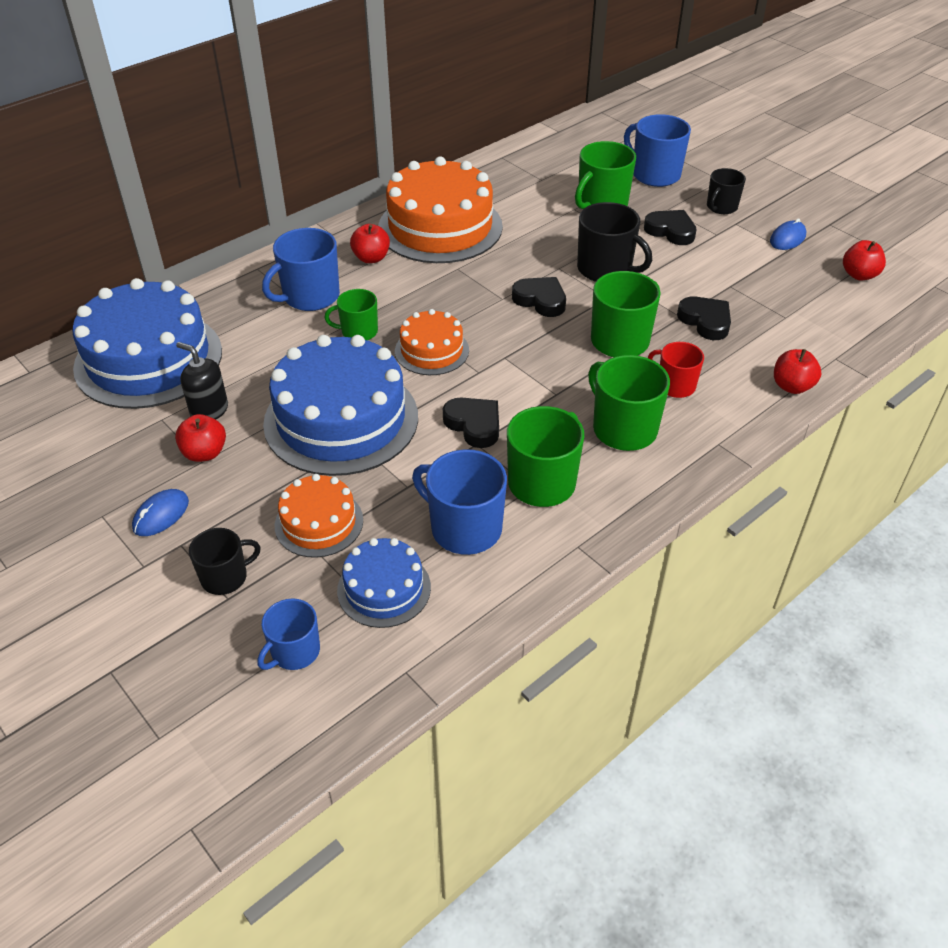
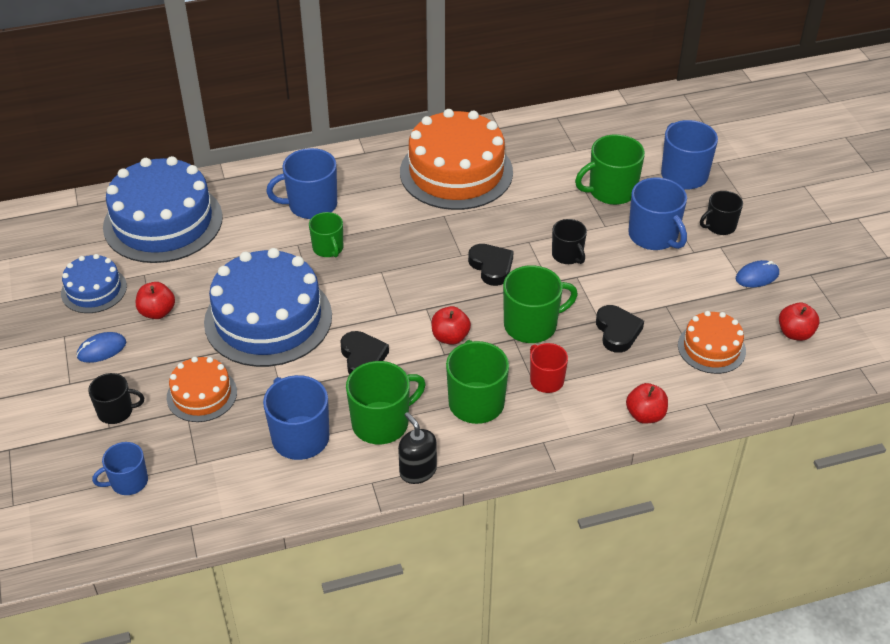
camera: 25 degrees right, 0 degrees up
(209, 410) = (180, 279): black soap dispenser -> black soap dispenser (417, 471)
(358, 332) = (328, 248): green mug -> green mug turned 135 degrees counterclockwise
(371, 258) = (381, 184): red apple -> red apple (450, 337)
(384, 589) = (214, 460): blue cake -> blue cake (94, 290)
(432, 350) = (373, 283): orange cake -> orange cake (711, 348)
(605, 269) = (567, 255): black mug -> black mug, size x0.62
(671, 231) = (654, 236): black heart -> blue mug

